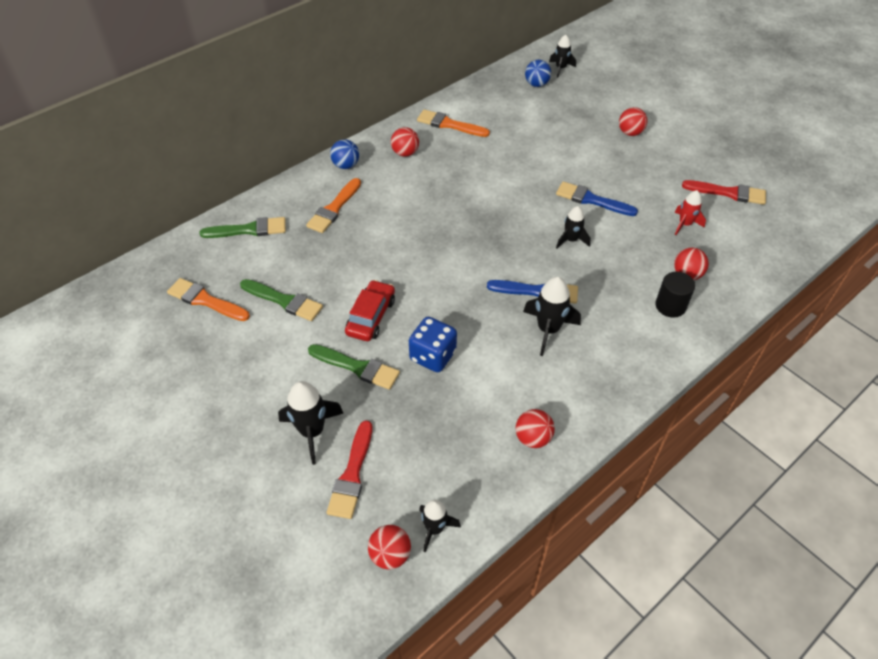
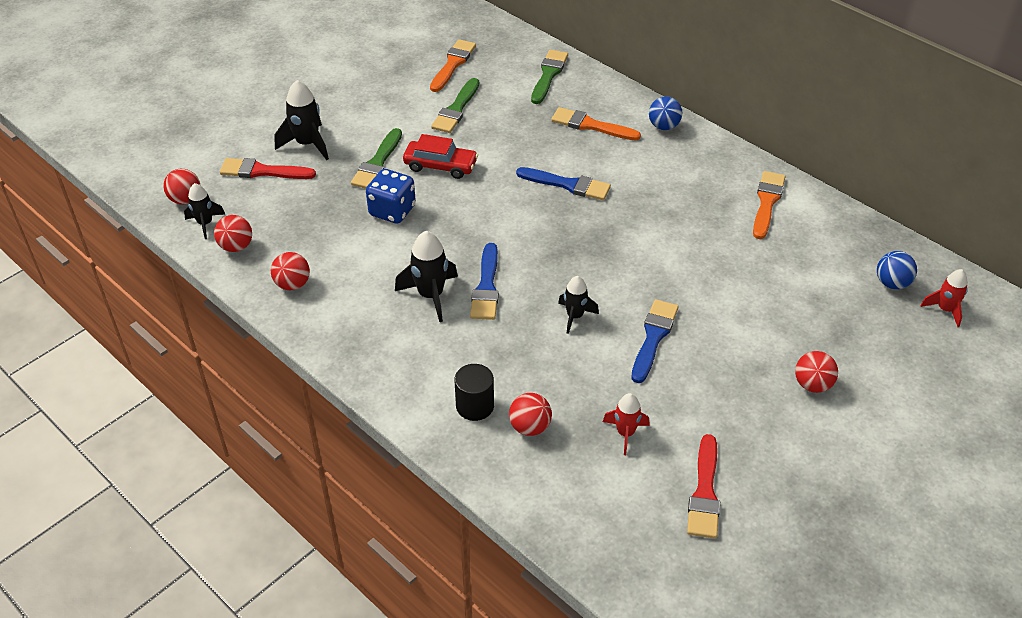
camera: 85 degrees right, 5 degrees down
(249, 230) = (548, 75): green brush -> green brush turned 150 degrees counterclockwise
(405, 153) = (699, 169): red ball -> red ball (236, 246)
(412, 230) = (568, 185): none -> blue brush
(560, 68) = (945, 310): black rocket -> red rocket

